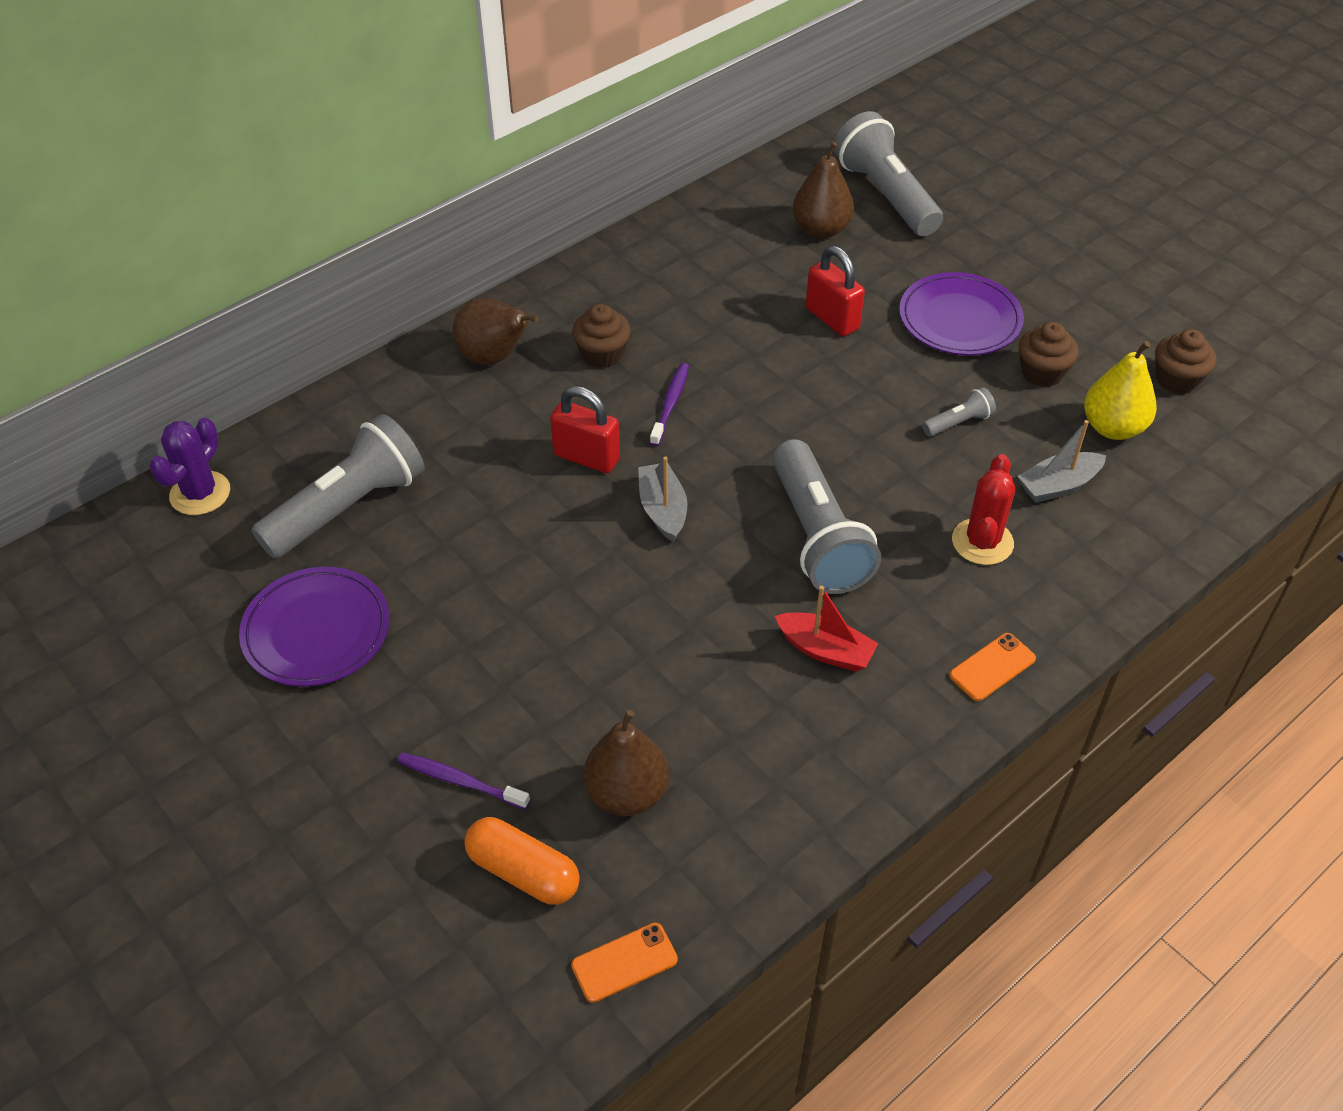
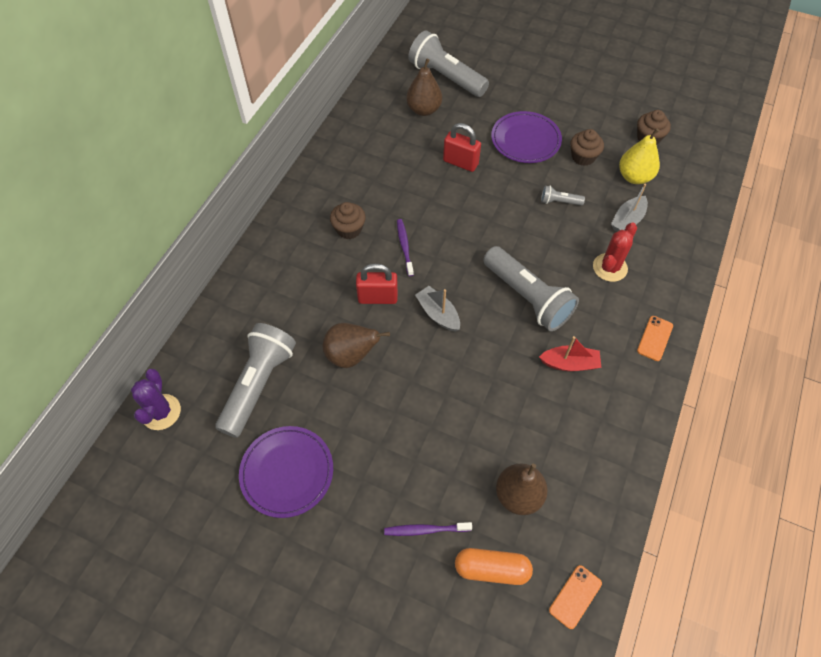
camera: 25 degrees left, 10 degrees up
(493, 357) = (288, 254): brown pear -> brown pear (351, 355)
(958, 423) = (559, 202): grey flashlight -> grey flashlight turned 120 degrees counterclockwise
(982, 542) = (610, 267): red cactus -> red cactus turned 45 degrees clockwise

